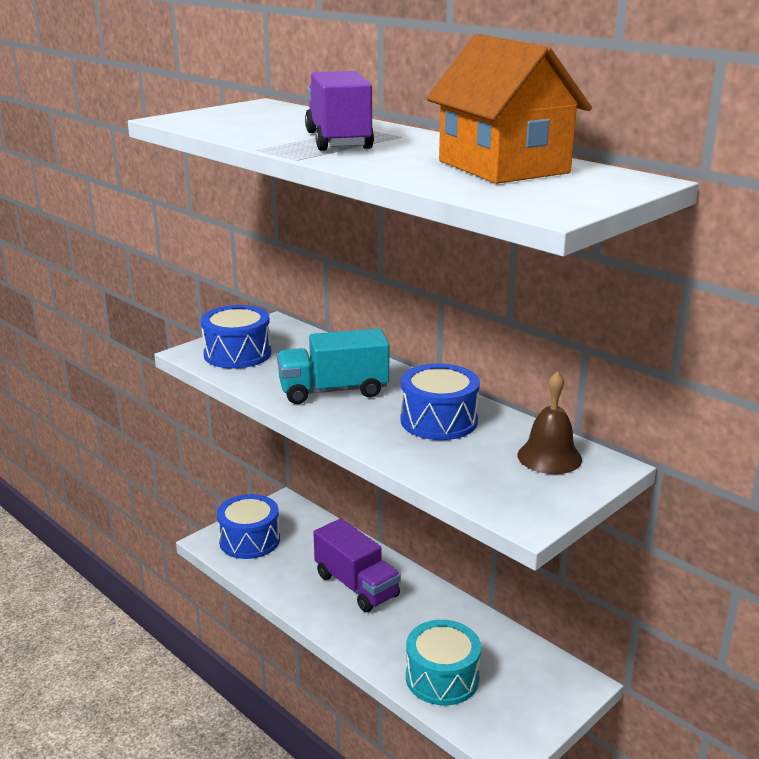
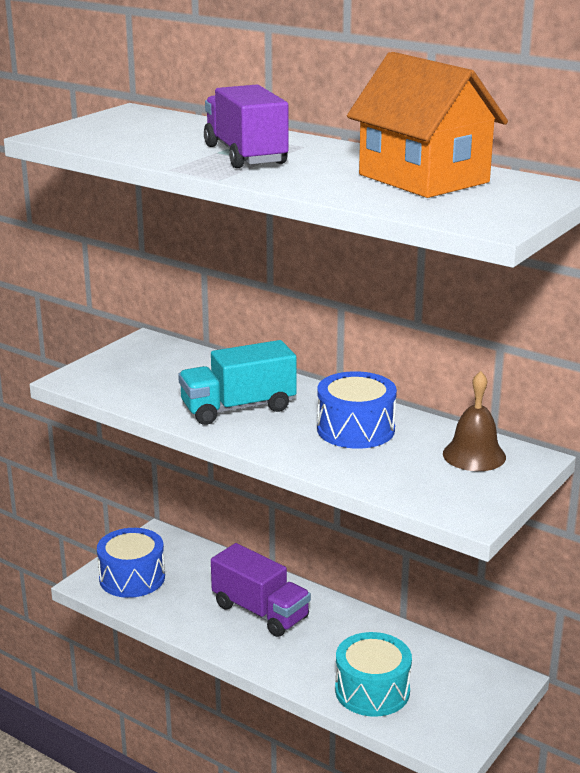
camera: 10 degrees left, 0 degrees up
(237, 354) = (121, 377): blue drum -> none

